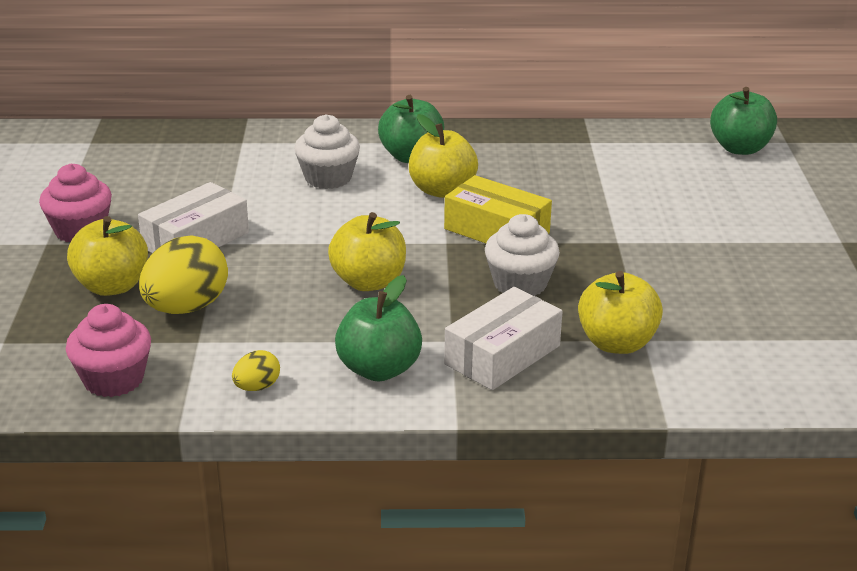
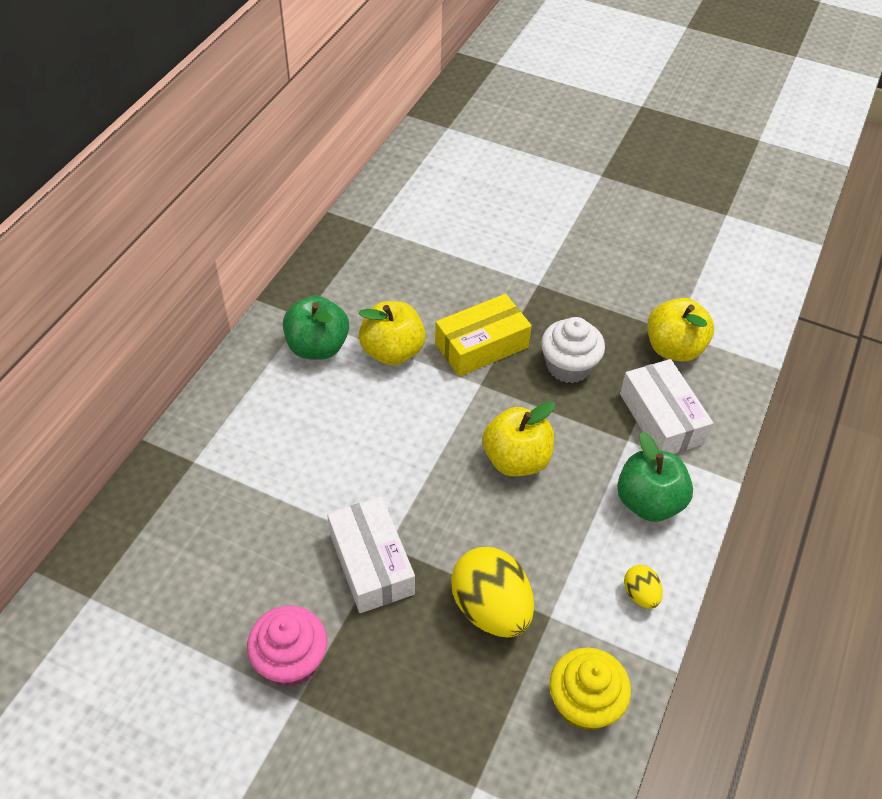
camera: 65 degrees left, 20 degrees up
(112, 286) = (420, 660): yellow apple -> none
(113, 379) = (584, 702): pink cupcake -> yellow cupcake
(328, 178) = (317, 420): white cupcake -> none
(740, 148) = (442, 154): green apple -> none

